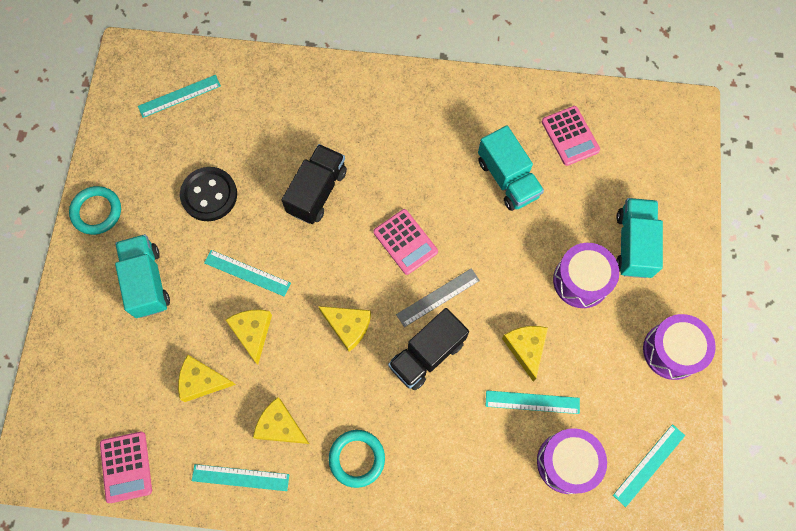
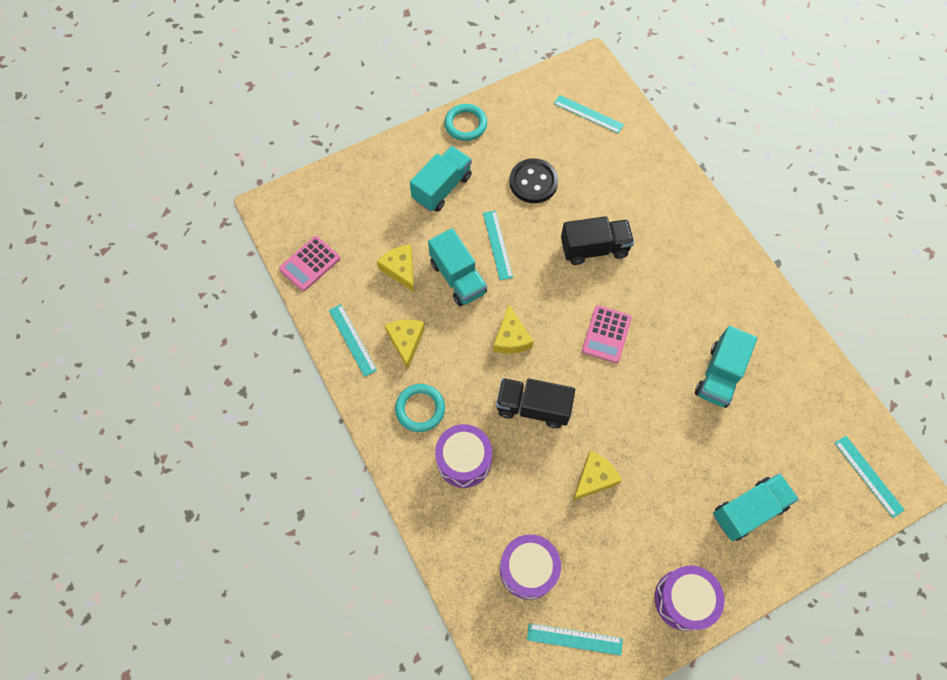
camera: 55 degrees right, 5 degrees down
(252, 332) = (458, 277): yellow cheese -> turquoise truck
(438, 297) = (582, 386): grey ruler -> none
(532, 402) = (556, 511): turquoise ruler -> turquoise ruler (868, 475)
(570, 136) = (797, 400): pink calculator -> none
(581, 280) = (683, 487): purple drum -> purple drum (464, 460)

